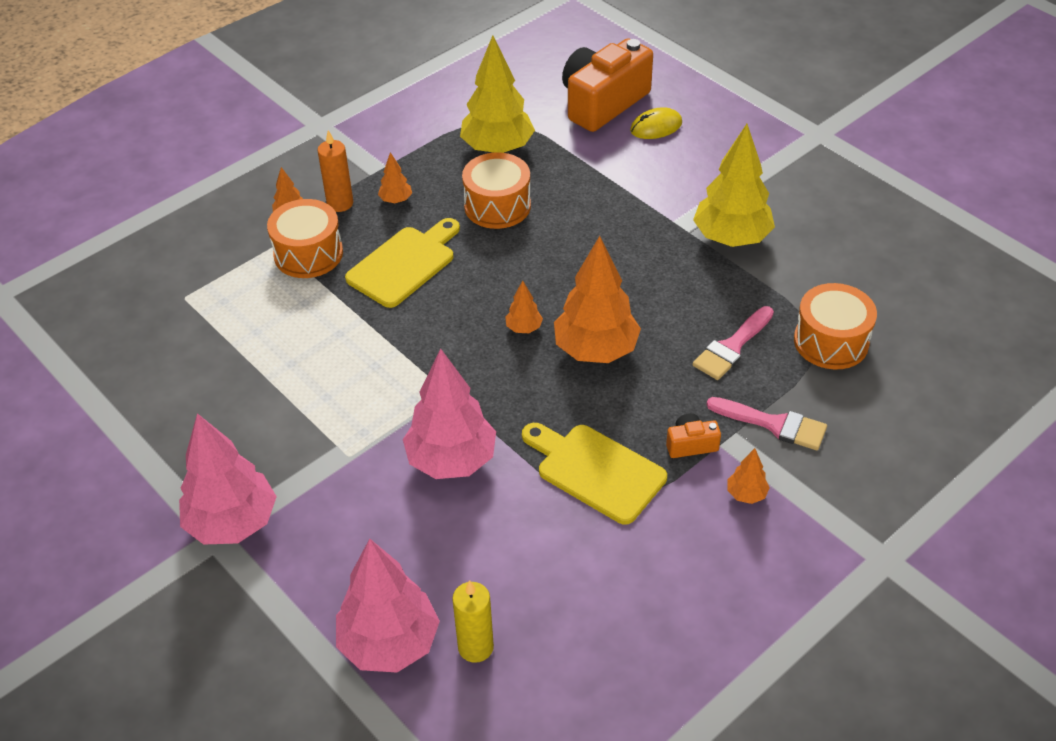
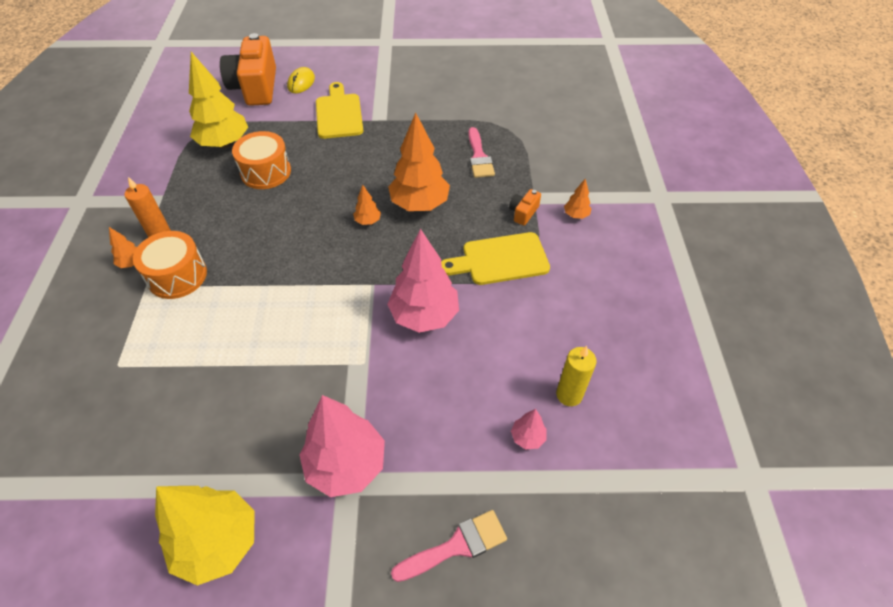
camera: 50 degrees left, 5 degrees up
(389, 643) = (527, 437): pink tree -> pink tree, size x0.44
(396, 200) = (196, 208): orange tree -> none
(404, 264) = (251, 238): yellow cutting board -> yellow cutting board (339, 114)
(731, 238) = (410, 110): yellow tree -> yellow tree (218, 542)
(774, 424) = (543, 176): pink brush -> pink brush (457, 546)
(831, 341) = (515, 125): orange drum -> none

